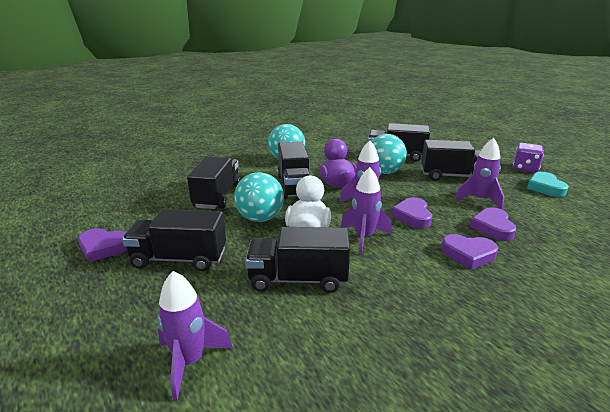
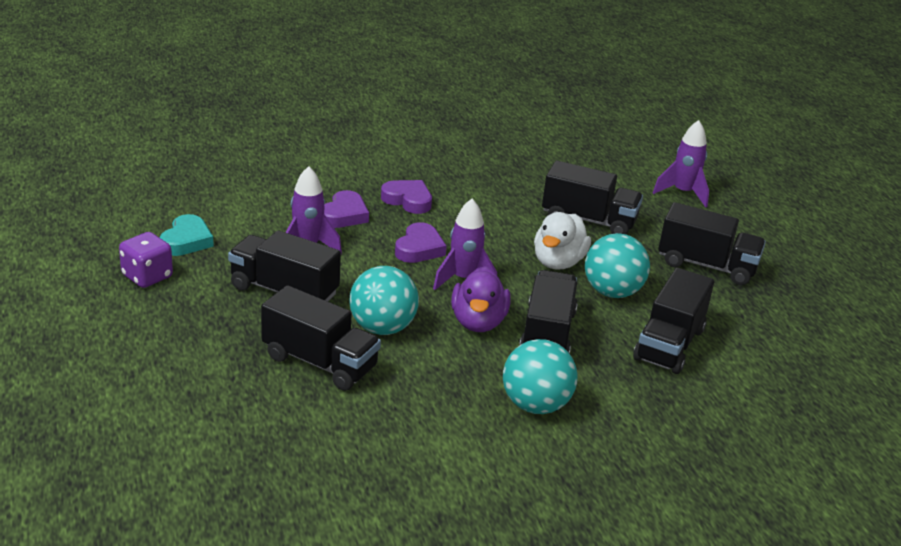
camera: 165 degrees left, 5 degrees up
(104, 247) = (796, 298): purple heart -> none
(364, 237) = (499, 239): purple rocket -> none

